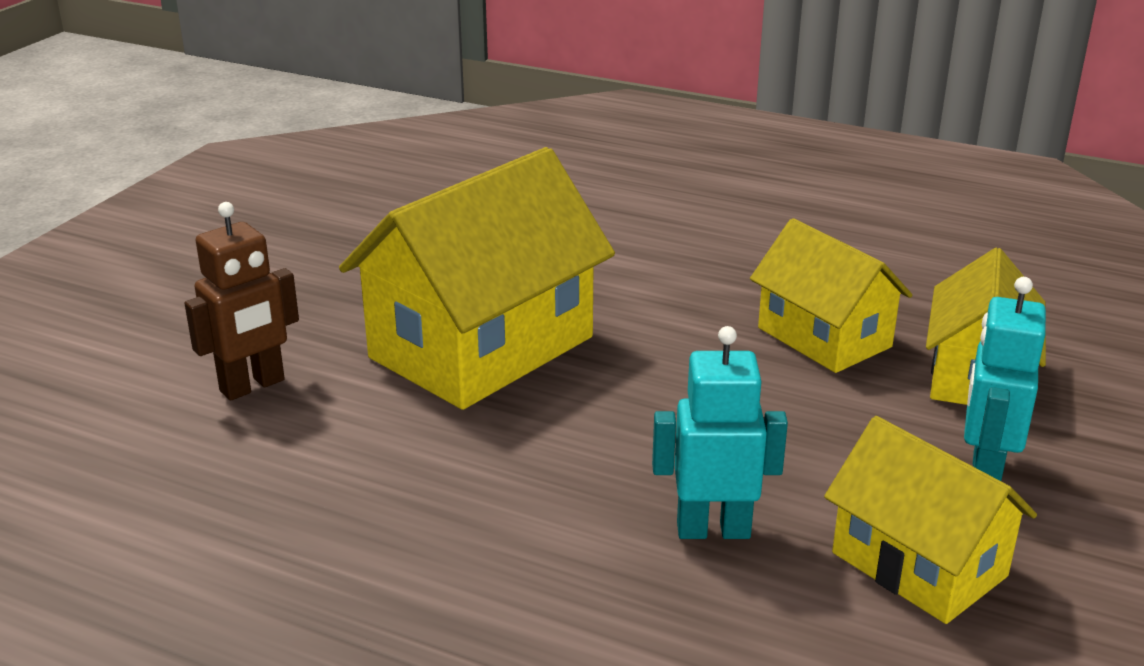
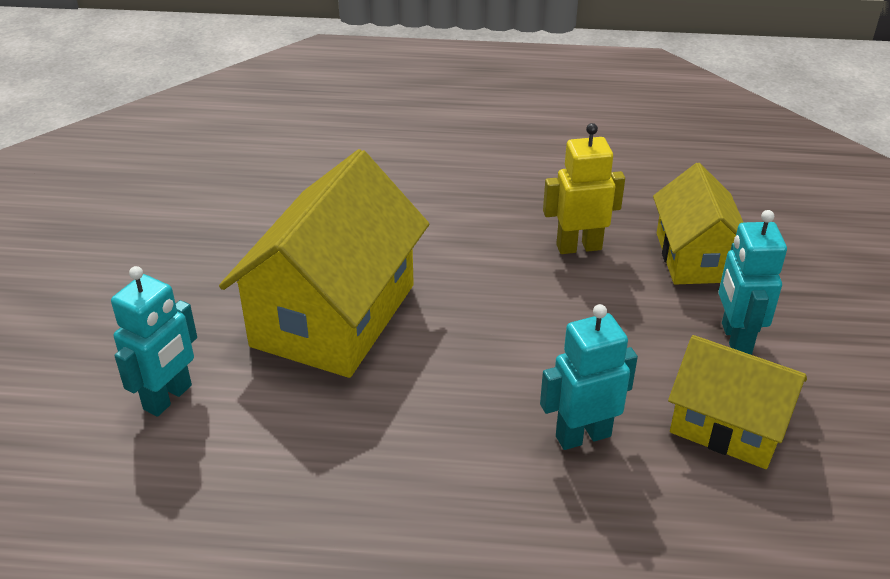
camera: 20 degrees left, 10 degrees up
(252, 386) = (168, 397): brown robot -> turquoise robot
(824, 337) = (578, 247): yellow house -> yellow robot

